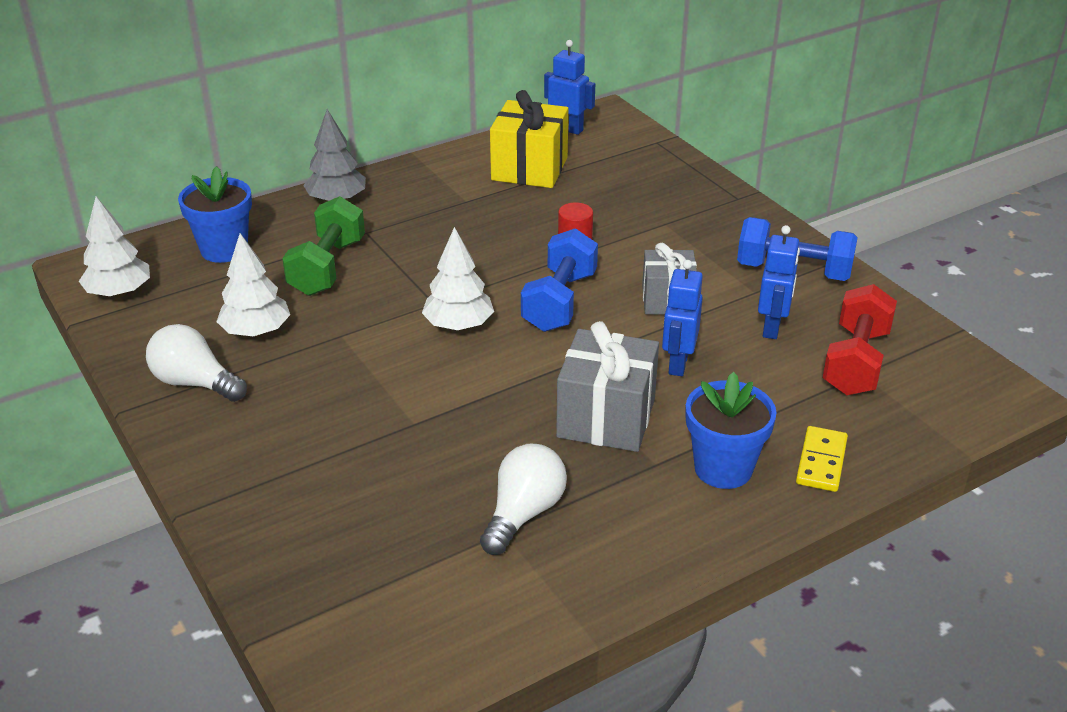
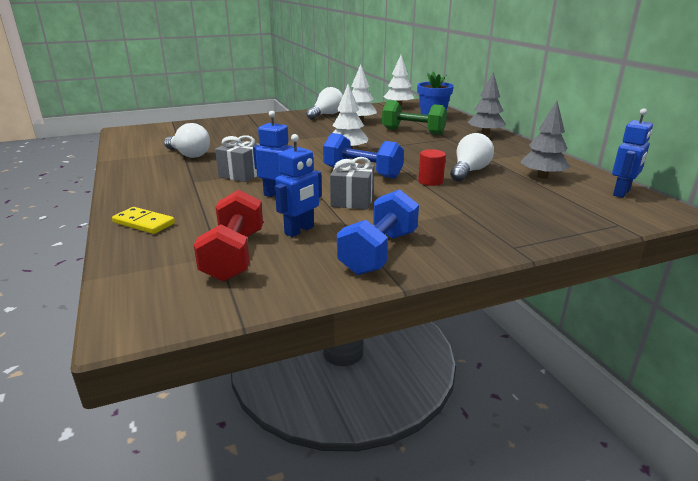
camera: 100 degrees right, 10 degrees down
(526, 217) = (469, 171): none -> white light bulb
(529, 169) = (542, 176): yellow gift -> grey tree
(606, 418) = (241, 174): grey gift -> grey gift, size x0.67
(723, 469) = (170, 196): blue flower pot -> none
(772, 328) = (299, 230): blue robot -> blue robot turned 75 degrees counterclockwise
(855, 362) = (234, 255): red dumbbell -> red dumbbell turned 60 degrees clockwise

